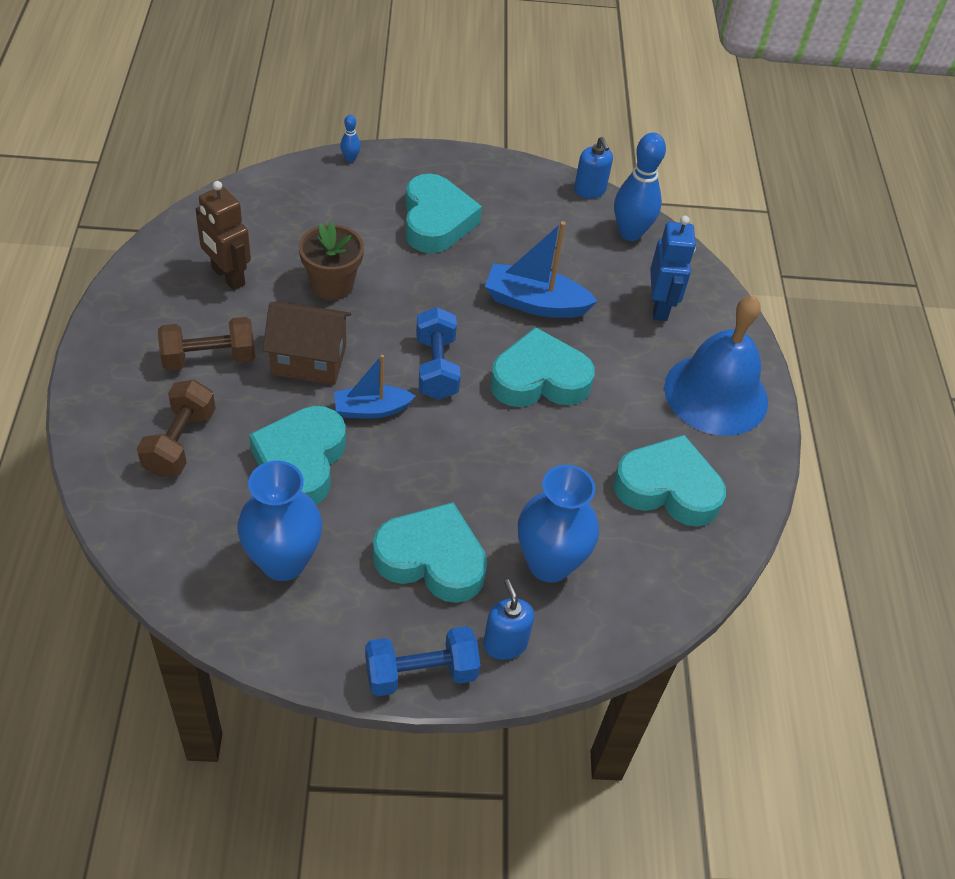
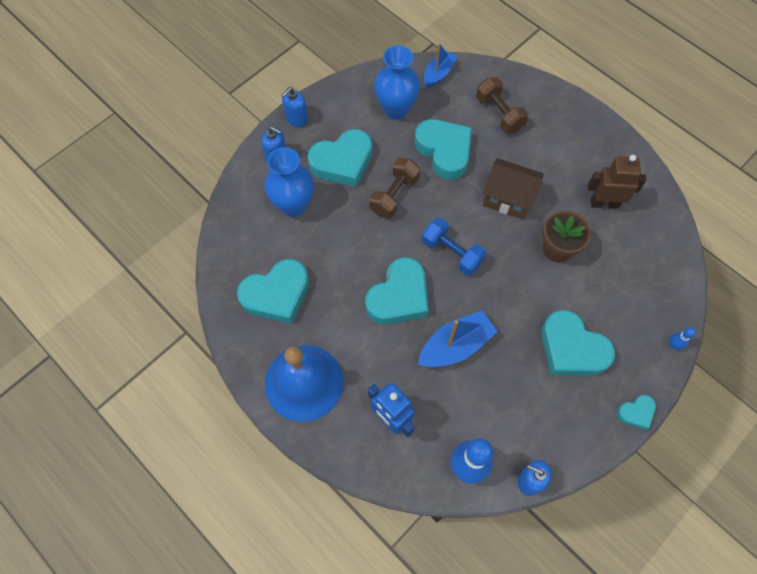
camera: 140 degrees right, 15 degrees up
(209, 358) = (546, 157): brown dumbbell -> brown dumbbell (394, 195)
(309, 360) = (508, 198): brown house -> brown house turned 60 degrees clockwise
(371, 409) = (450, 202): blue boat -> blue boat (438, 74)
(421, 673) = (296, 119): blue dumbbell -> blue soap dispenser
(448, 155) = (636, 413): none -> turquoise heart

